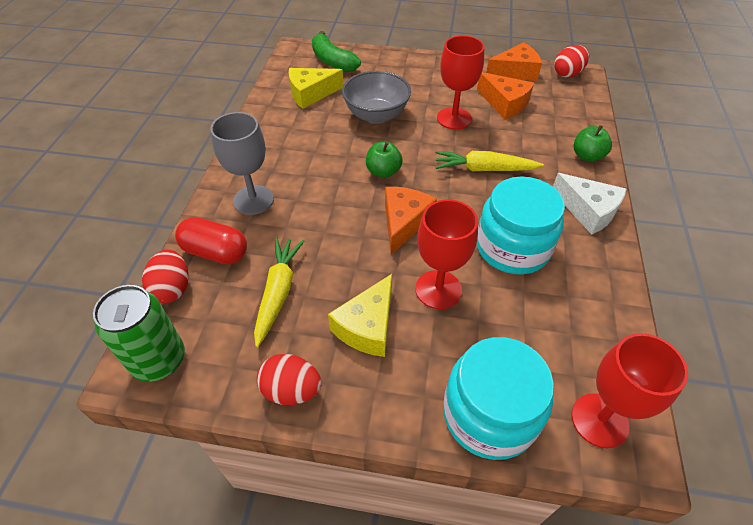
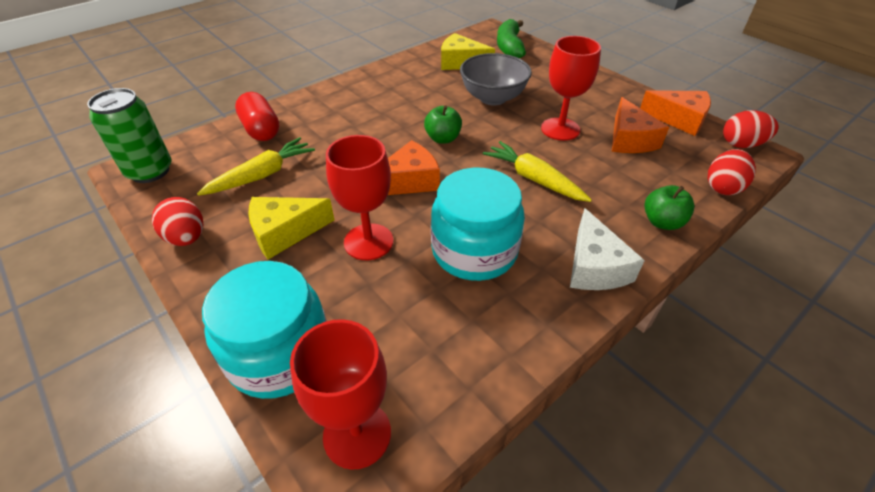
camera: 40 degrees right, 5 degrees down
(172, 288) = (210, 137): red egg -> red egg (723, 187)
(253, 200) = (326, 111): grey goblet -> none

